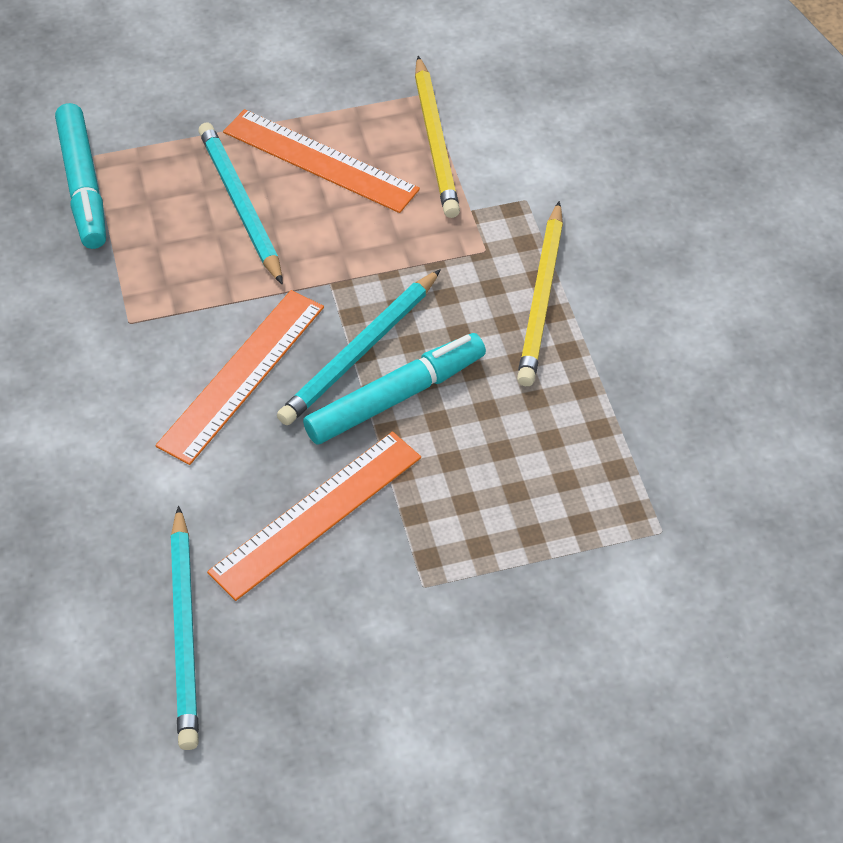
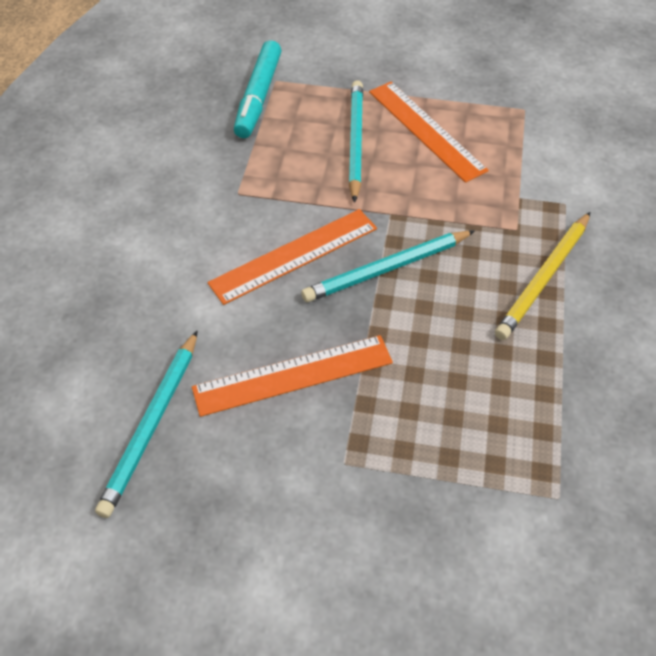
camera: 25 degrees right, 0 degrees up
(395, 397) = (396, 311): turquoise marker -> none
(435, 141) = (516, 142): yellow pencil -> none

